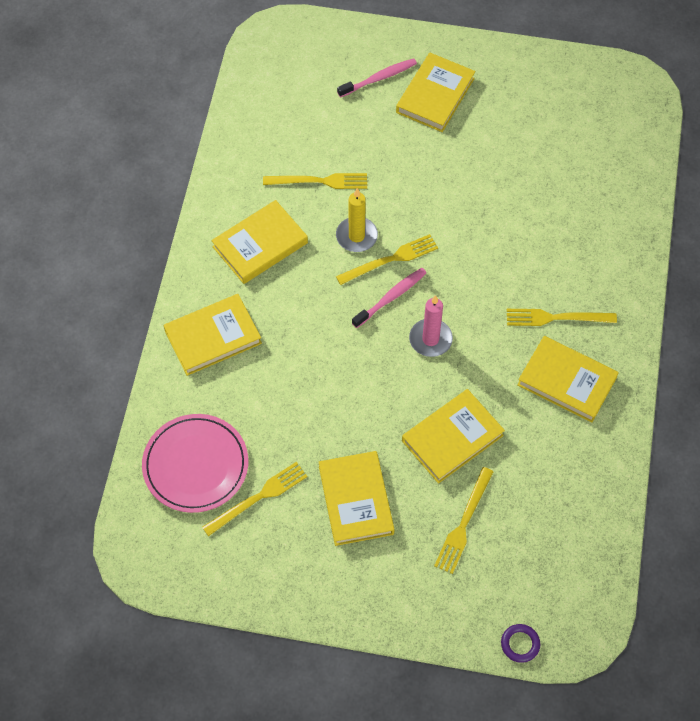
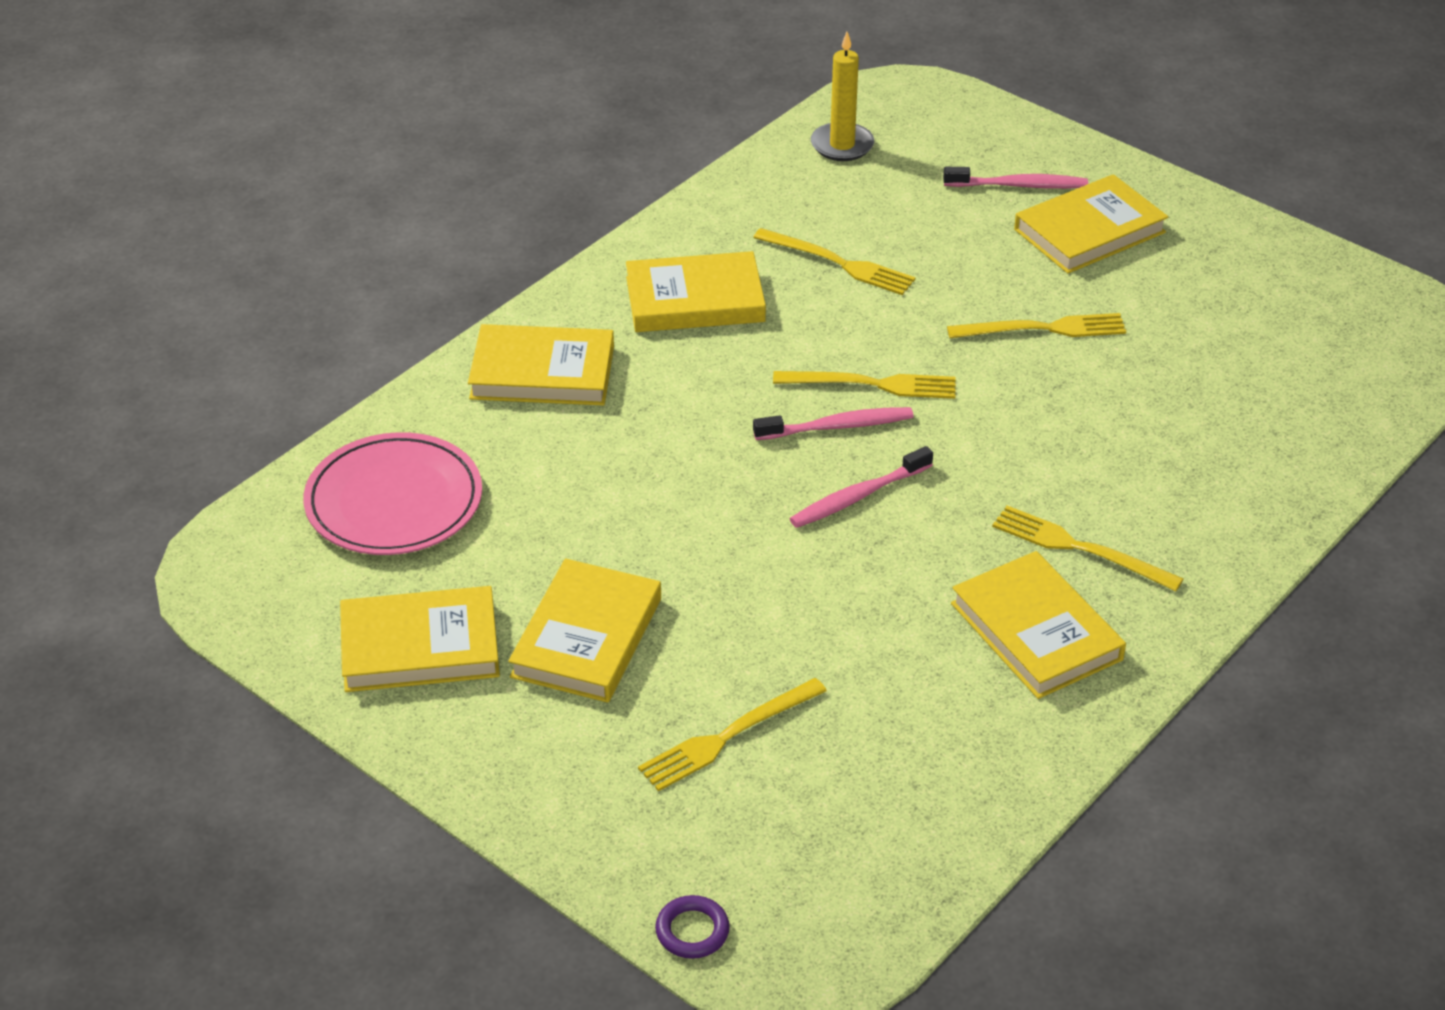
camera: 30 degrees right, 20 degrees down
(258, 497) = (448, 574): yellow fork -> yellow fork (1043, 329)
(356, 236) = (843, 341): yellow candle -> yellow candle (842, 145)
(430, 339) = (858, 497): pink candle -> pink toothbrush
(452, 438) = (796, 625): yellow book -> yellow book (420, 646)

